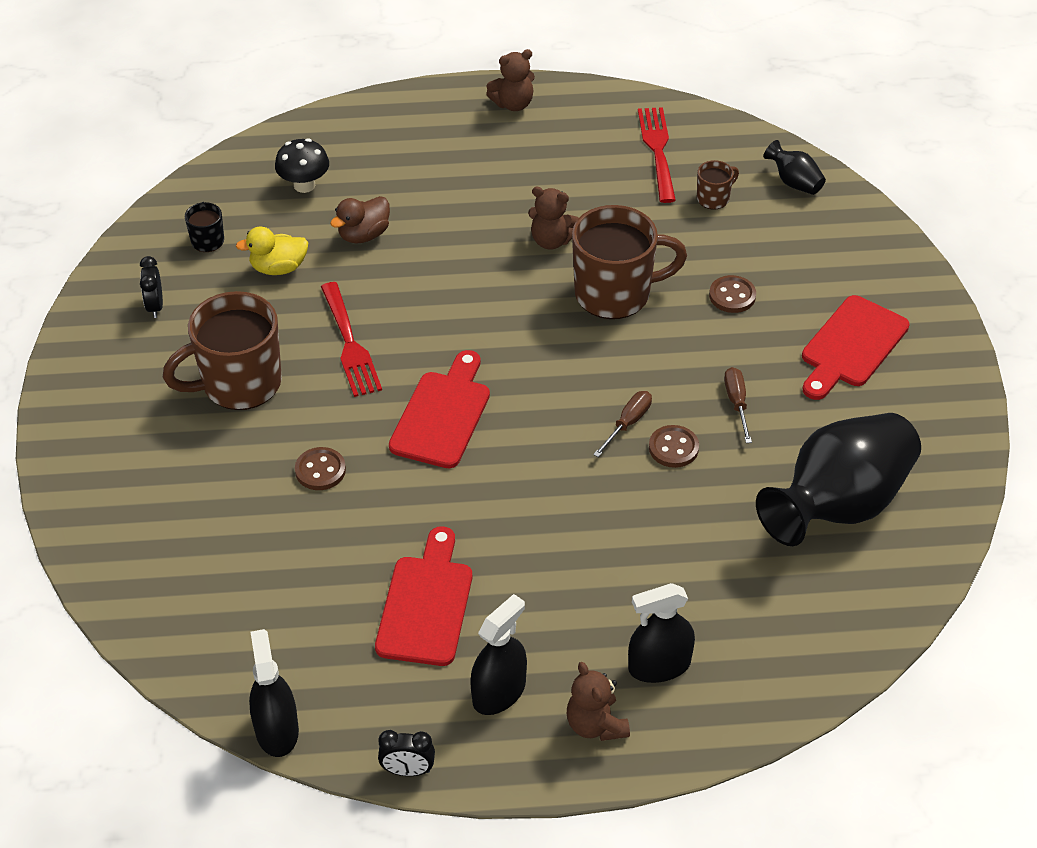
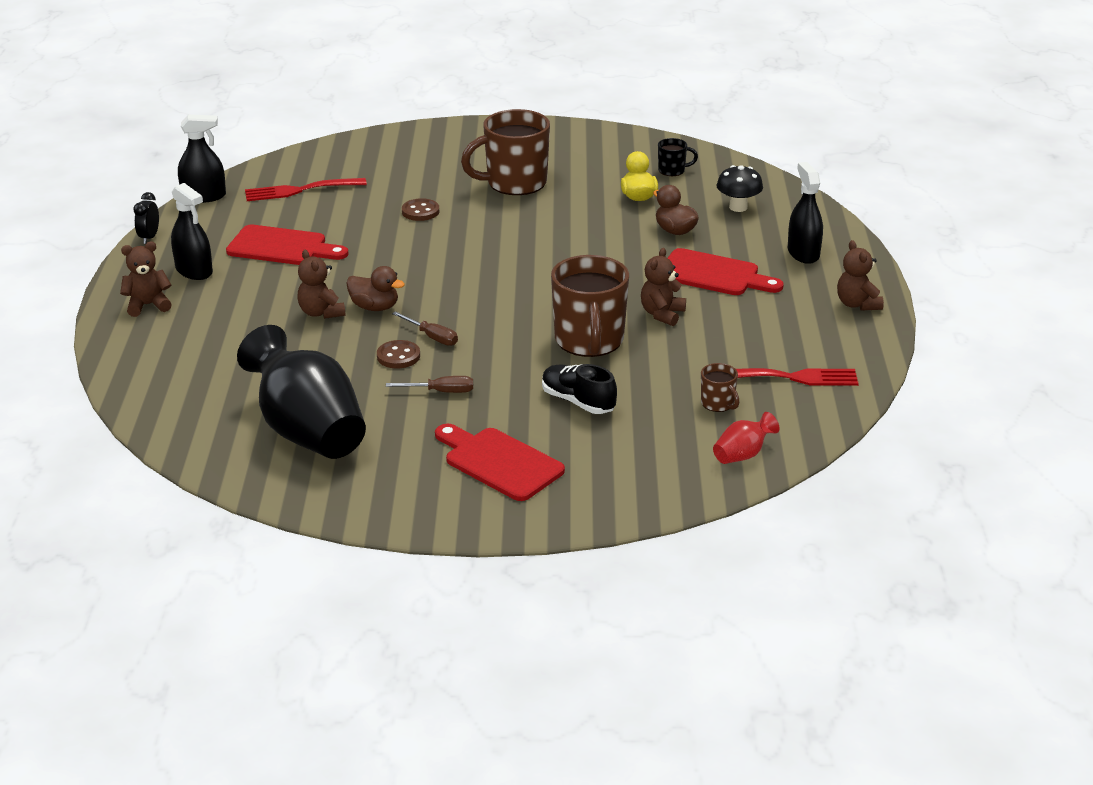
camera: 95 degrees right, 15 degrees down
(155, 306) = (601, 153): black clock -> none
(239, 384) = (514, 183): brown mug -> brown mug turned 90 degrees counterclockwise
(349, 344) = (548, 223): red fork -> red fork (300, 190)
(442, 415) = (463, 258): red cutting board -> red cutting board (714, 274)
(569, 484) = (375, 307): none -> brown duck
(589, 534) = (321, 313): none -> brown teddy bear
(659, 666) = (185, 334): black spray bottle -> black spray bottle (803, 253)
(732, 296) = (578, 402): brown button -> black shoe
(794, 182) = (742, 455): black vase -> red vase

